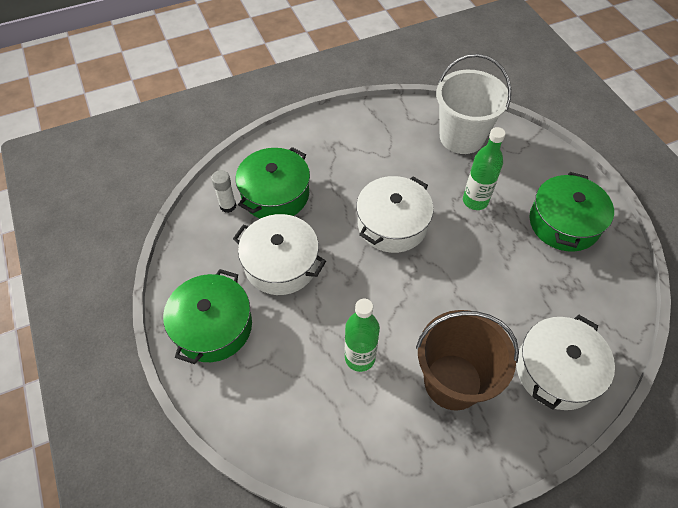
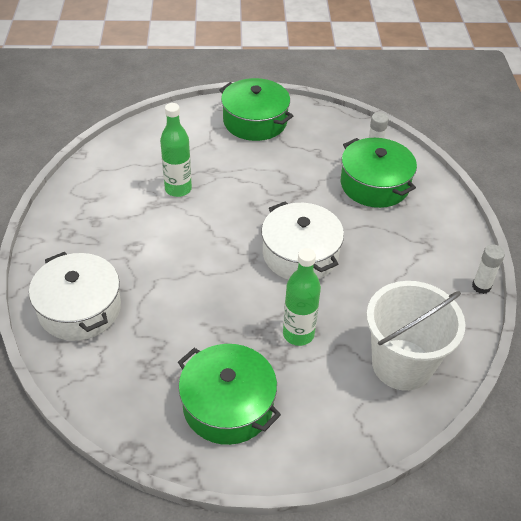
camera: 110 degrees right, 10 degrees down
(281, 264) = (293, 169): white pot -> none
(362, 108) = (481, 286): none -> white glue stick
(453, 381) = (121, 235): brown bucket -> none

